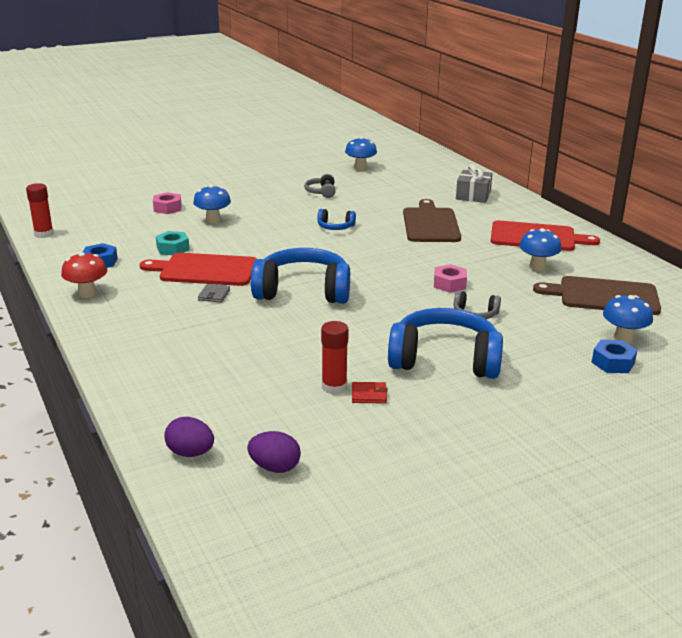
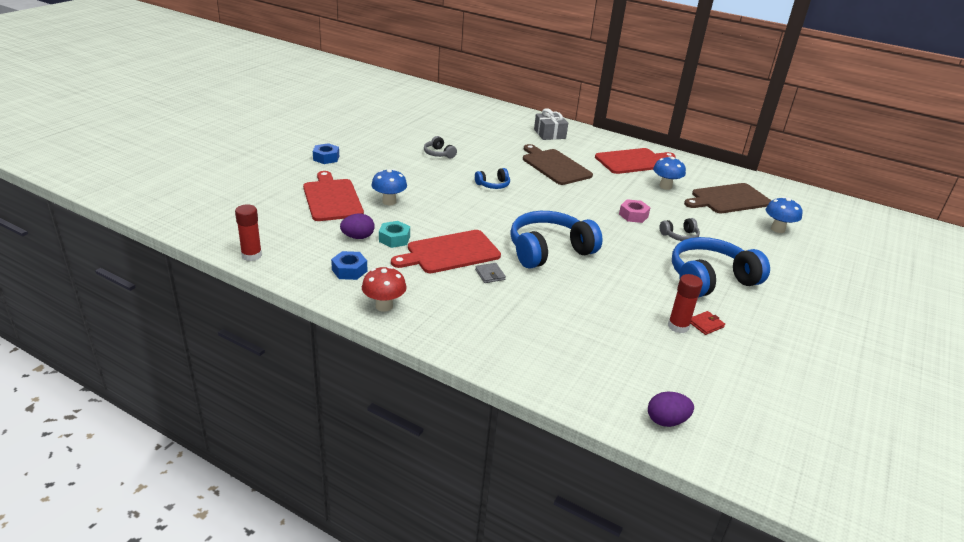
camera: 35 degrees left, 5 degrees up
(167, 208) = (332, 198): pink nut -> red cutting board
(275, 467) = (731, 407): purple egg -> purple egg (358, 237)
(360, 168) = (437, 124): blue mushroom -> none
(613, 363) = (795, 249): blue nut -> blue nut (326, 158)

